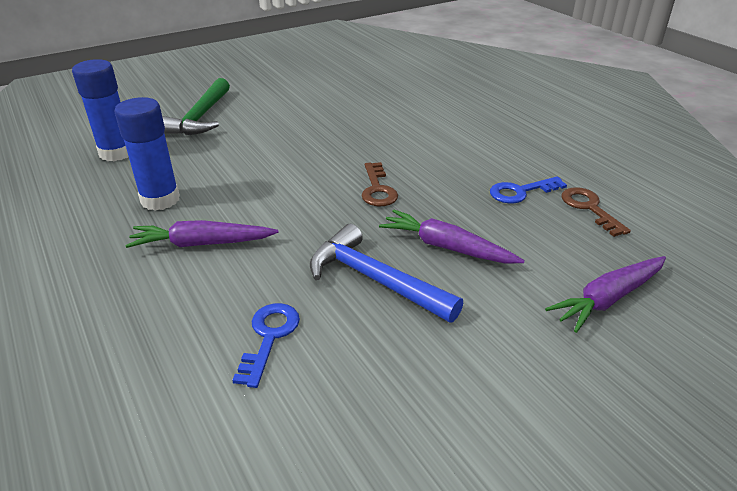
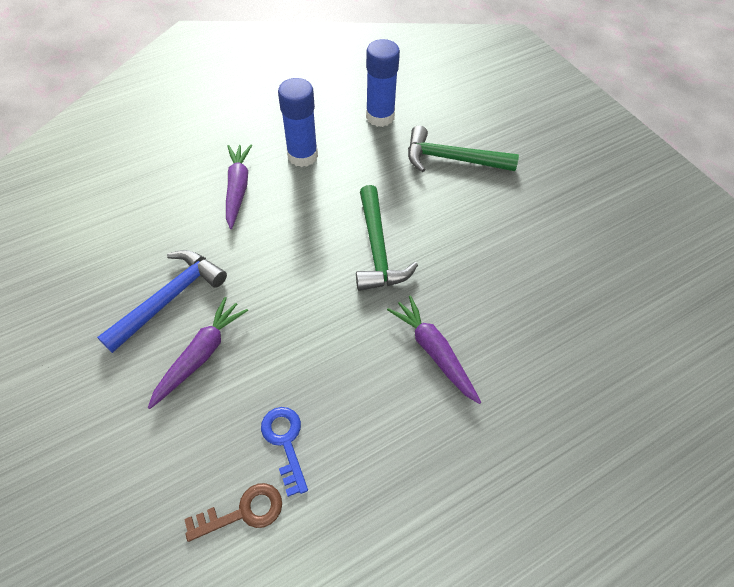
camera: 90 degrees right, 20 degrees up
(269, 337) = (126, 236): blue key -> none
(310, 153) = (377, 249): none -> green hammer
(377, 189) = (304, 305): brown key -> none
(608, 299) = (98, 480): purple carrot -> purple carrot (434, 352)

